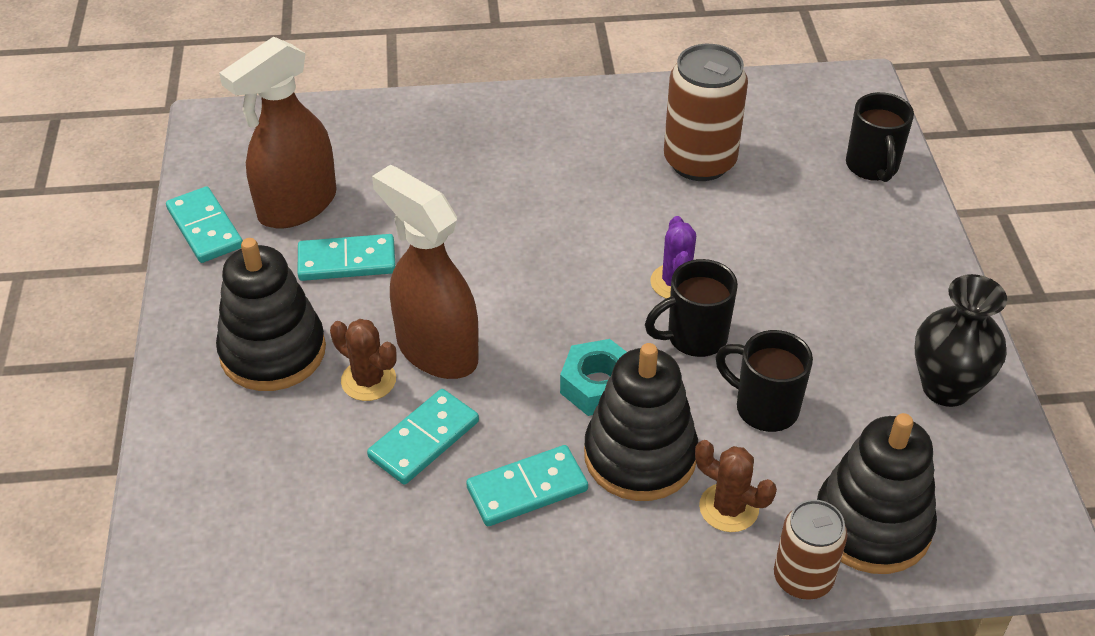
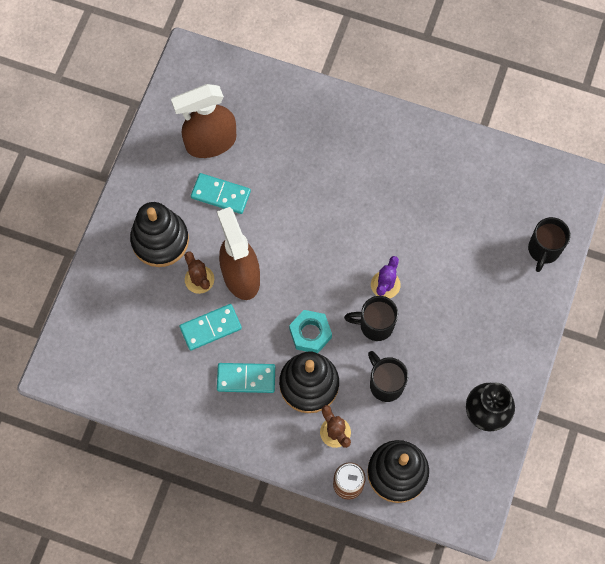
camera: 25 degrees right, 25 degrees up
(205, 228) = (156, 138): turquoise domino -> none
(699, 162) = (447, 203): brown can -> none

